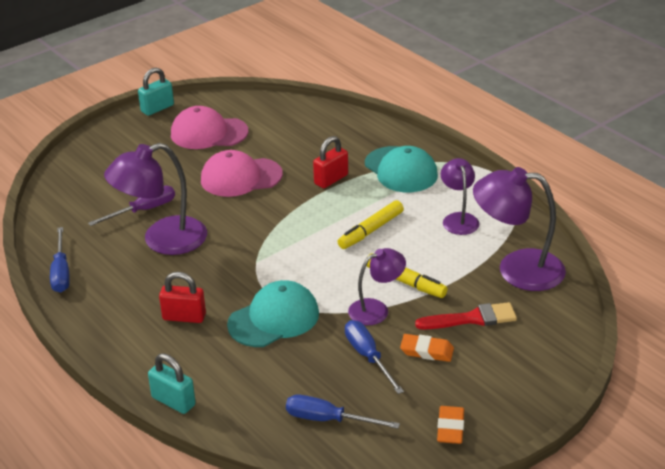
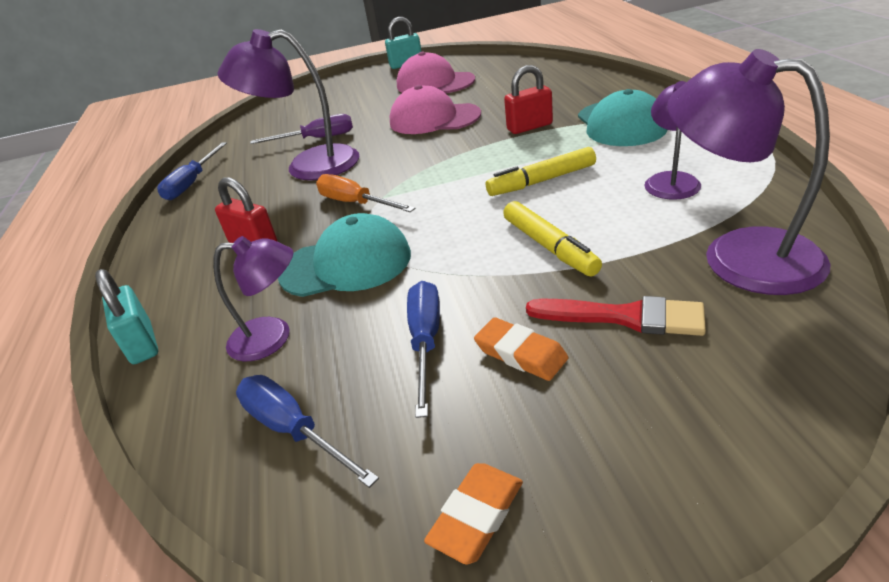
camera: 30 degrees right, 0 degrees up
(238, 270) = (355, 203): none -> orange screwdriver
(376, 309) = (484, 276): purple lamp -> purple lamp (273, 337)

